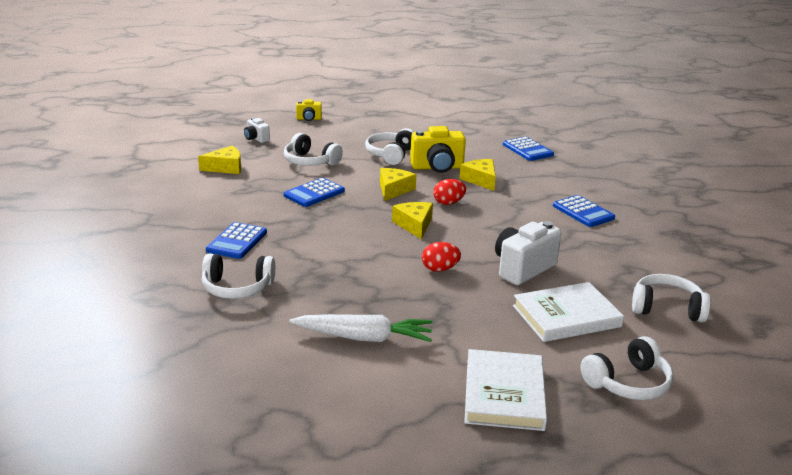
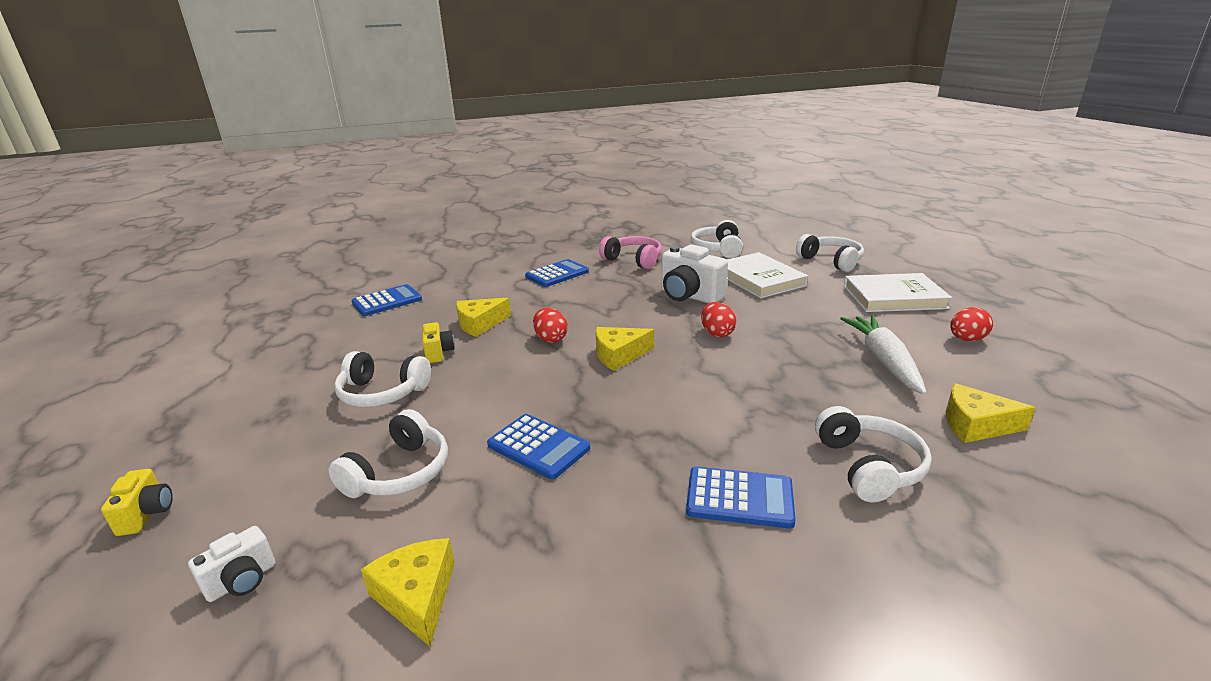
camera: 95 degrees left, 0 degrees up
(388, 403) = (966, 339): none -> red egg
(394, 190) = (516, 378): yellow cheese -> yellow cheese (975, 425)
(437, 167) = (438, 353): yellow camera -> yellow camera, size x0.54
(624, 252) = (633, 260): none -> pink headphones

